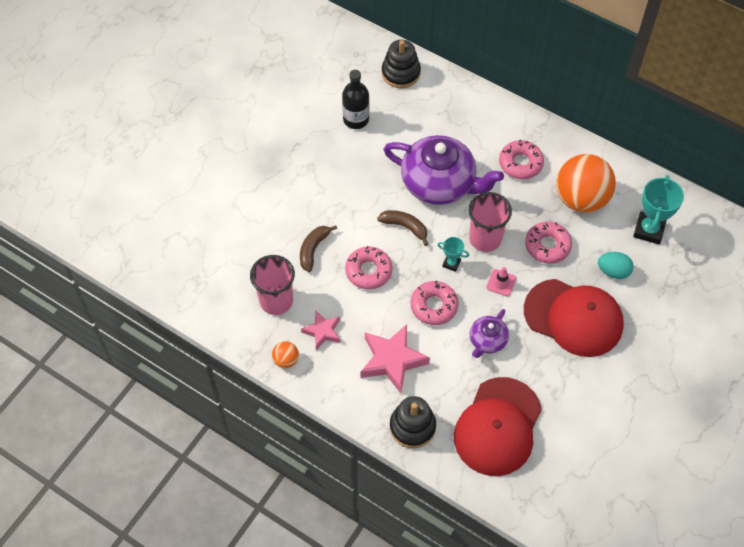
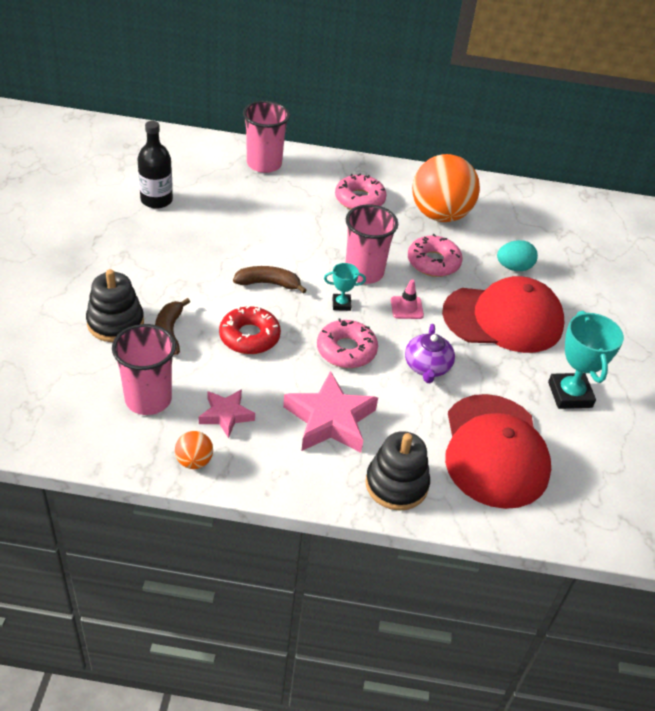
camera: 30 degrees left, 15 degrees down
(368, 271) = (249, 337): pink donut -> red donut
(401, 73) = (186, 151): black stacking toy -> black stacking toy (115, 323)
(439, 183) = (284, 235): purple teapot -> none
(459, 103) = (264, 164): none -> pink cup
(649, 230) = (522, 225): turquoise trophy -> turquoise trophy (570, 394)

